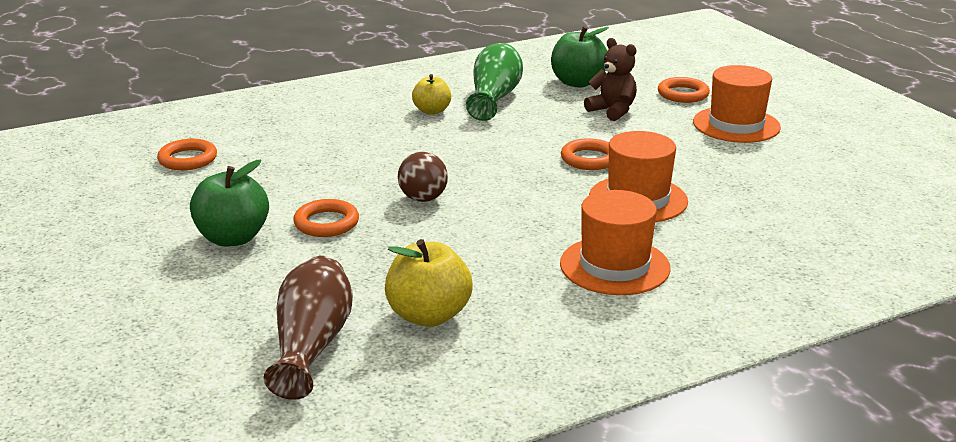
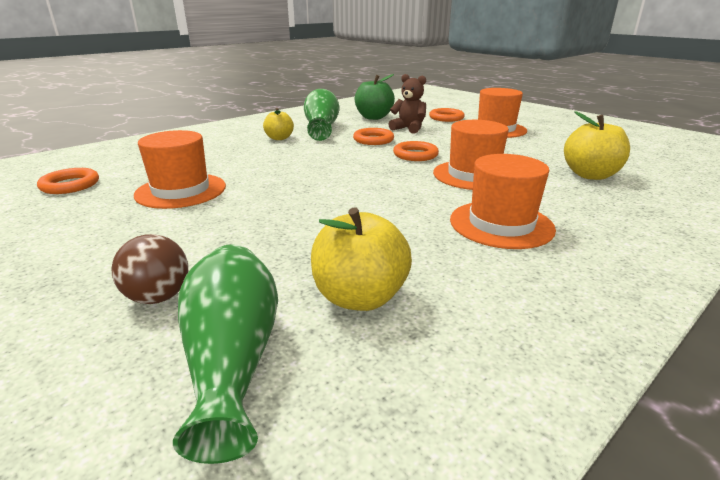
camera: 15 degrees left, 0 degrees up
(233, 238) = (117, 246): green apple -> none
(299, 181) = (181, 190): none -> orange hat
(312, 345) = (233, 360): brown vase -> green vase
(326, 223) = (216, 221): orange ring -> orange ring (373, 140)
(423, 199) = (300, 192): brown ball -> brown ball (158, 297)
(786, 217) = (590, 175): none -> yellow apple

